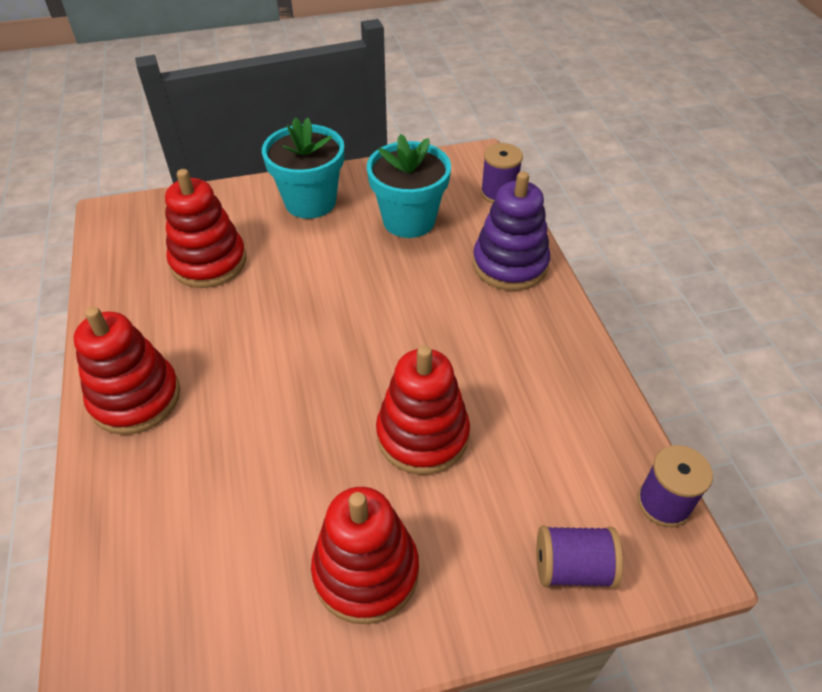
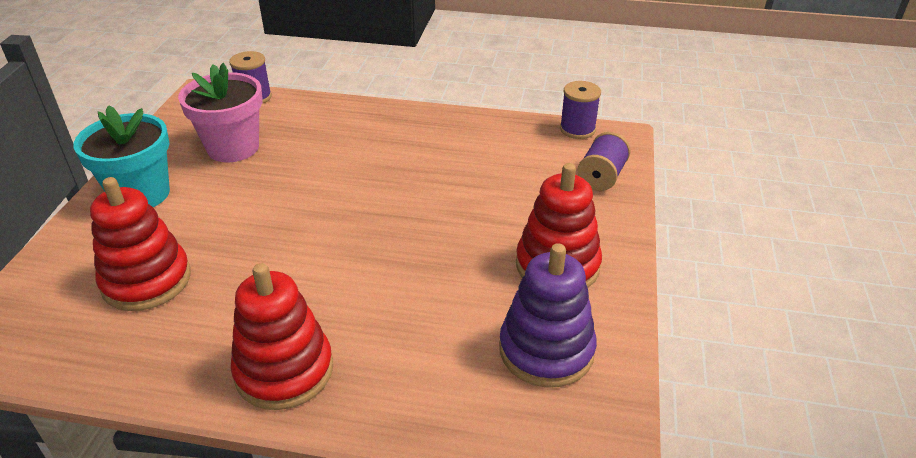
camera: 65 degrees left, 10 degrees down
(409, 220) = (233, 148): turquoise flower pot -> pink flower pot
(422, 435) = (460, 206): red stacking toy -> none
(510, 264) = (335, 117): purple stacking toy -> purple stacking toy (546, 350)

